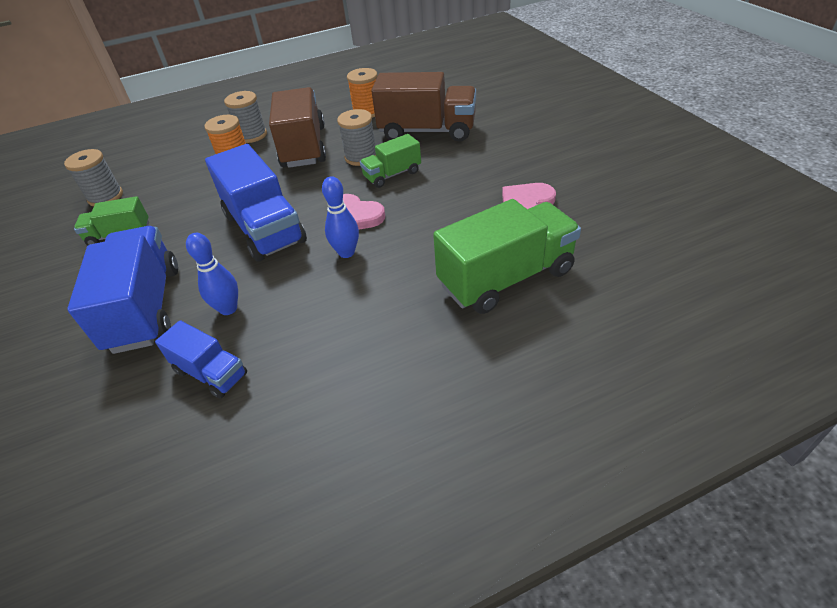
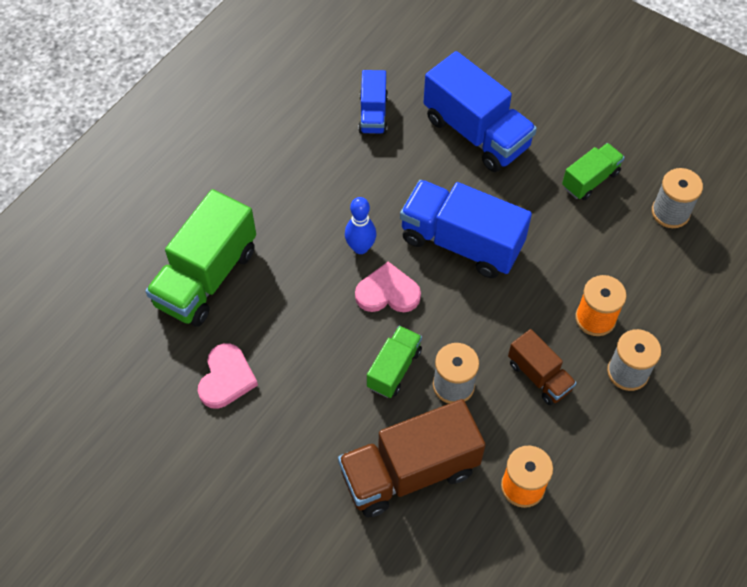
camera: 145 degrees right, 15 degrees up
(211, 373) = (373, 114): blue truck -> blue truck turned 90 degrees counterclockwise
(228, 309) = (410, 159): blue bowling pin -> none
(303, 147) = (539, 376): brown truck -> brown truck, size x0.54

